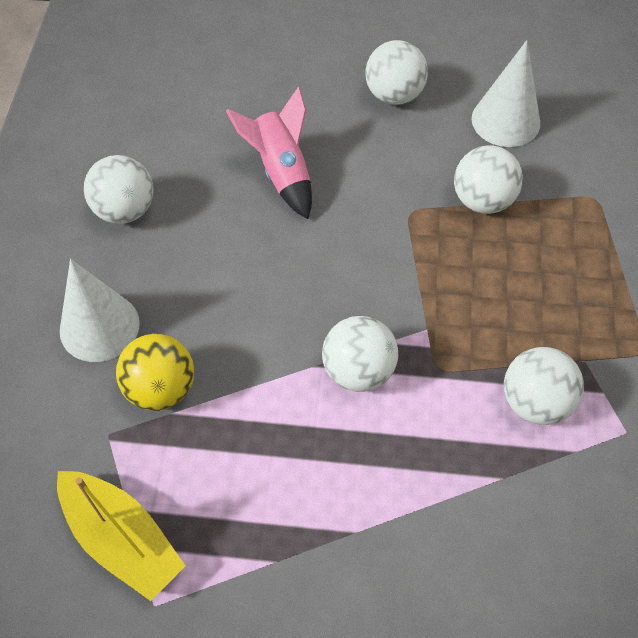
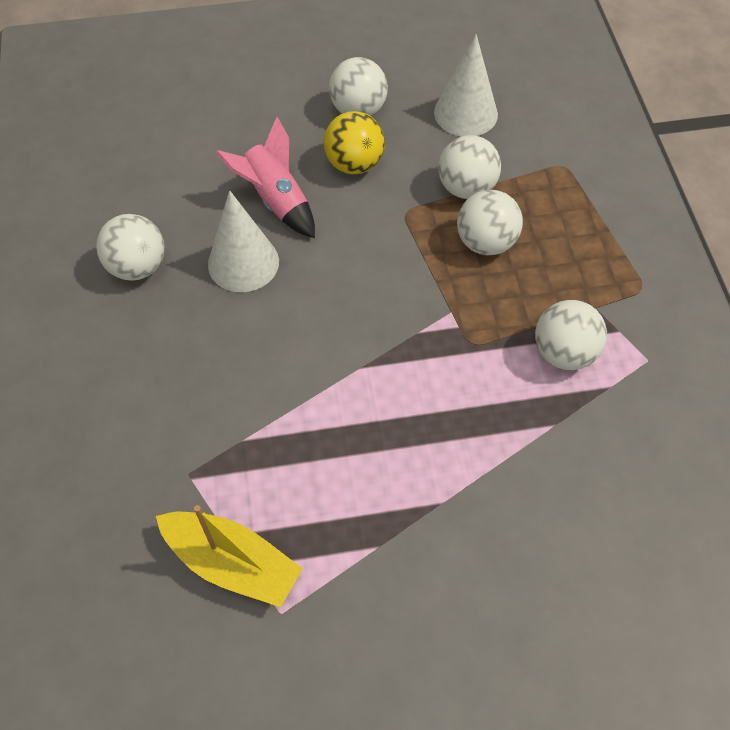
camera: 15 degrees left, 0 degrees up
(99, 326) = (148, 379): white cone -> white cone (243, 263)
(161, 389) = (225, 421): yellow ball -> yellow ball (354, 164)
(358, 371) = (401, 362): white ball -> white ball (486, 242)

